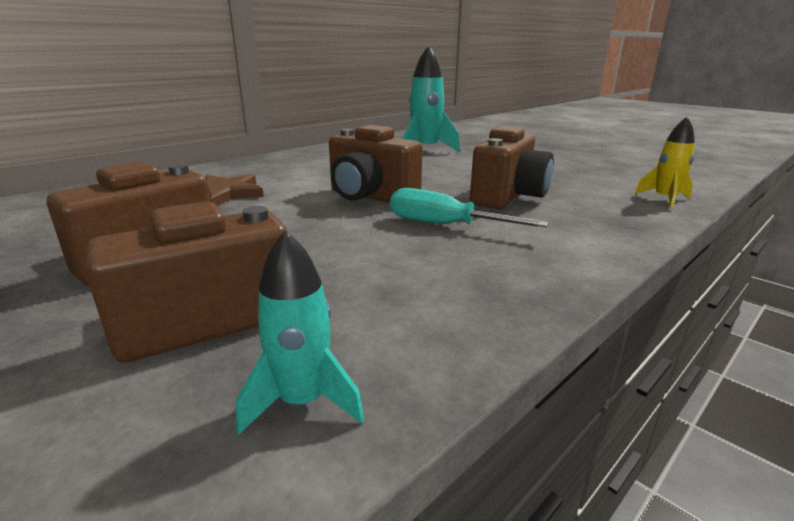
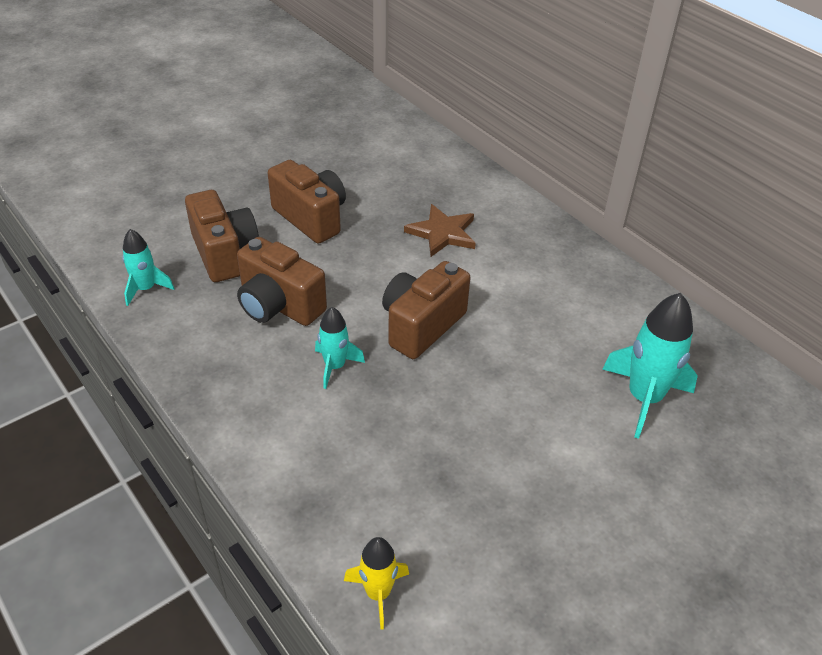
camera: 95 degrees right, 20 degrees up
(443, 225) = (335, 366): turquoise screwdriver -> turquoise rocket
(508, 197) = (408, 435): brown camera -> brown camera (279, 305)

